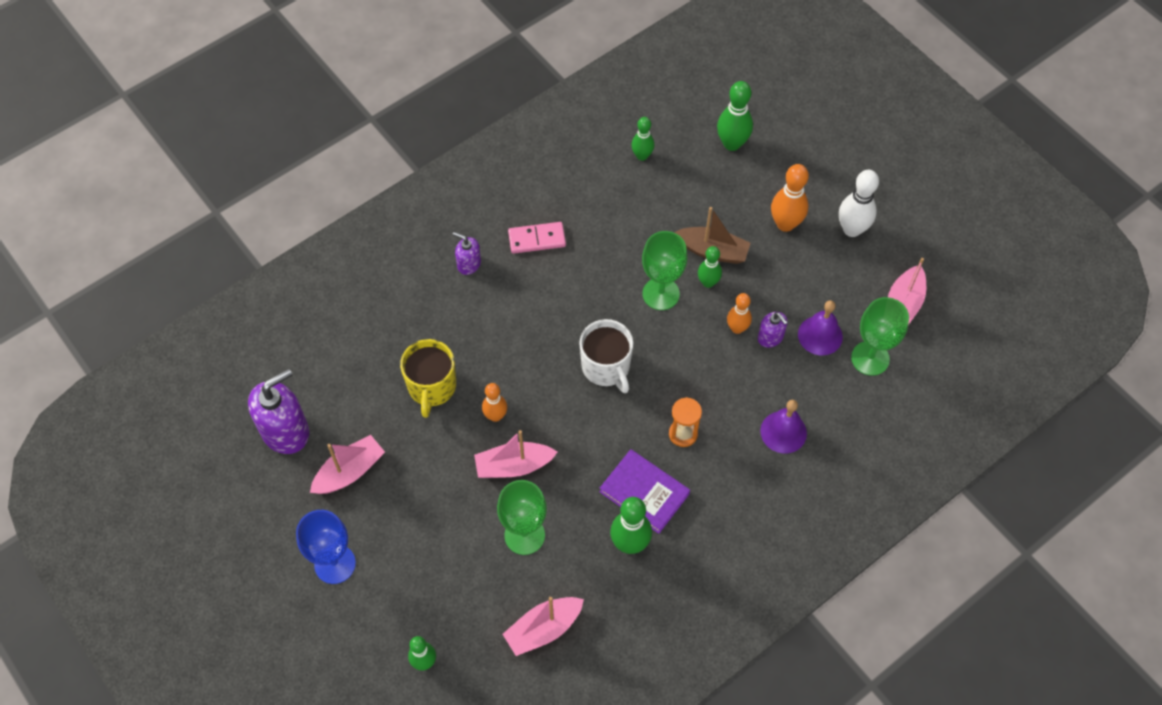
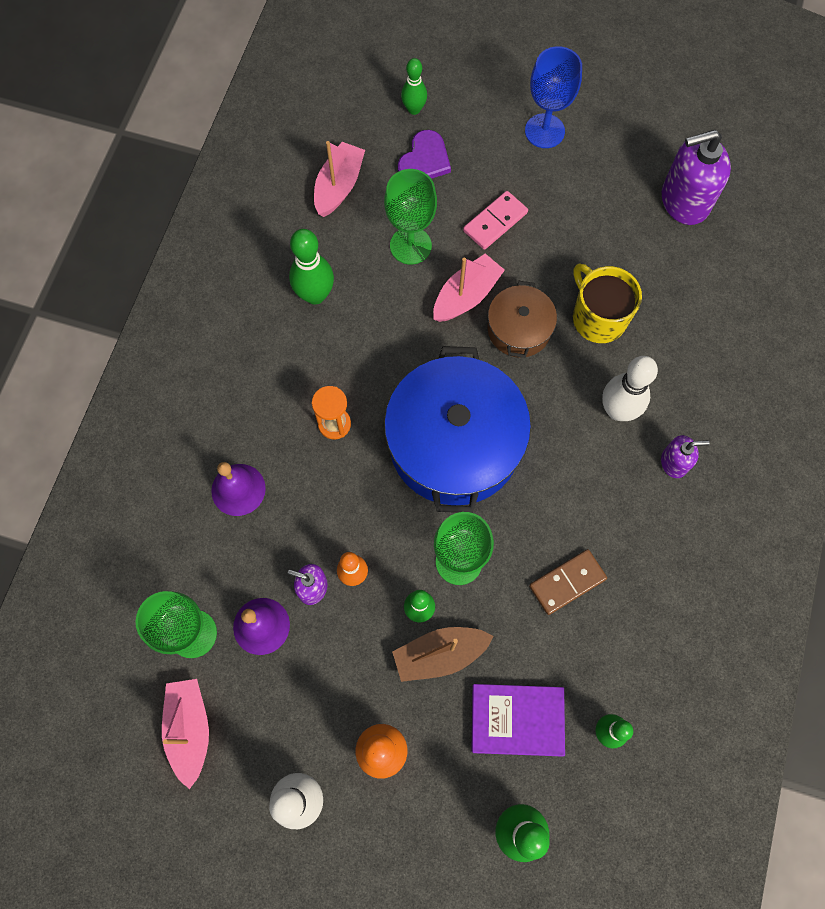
camera: 145 degrees right, 10 degrees up
(285, 431) = (684, 201): purple soap dispenser -> purple soap dispenser turned 60 degrees clockwise
(349, 472) = (600, 203): pink boat -> none
(454, 605) = (424, 160): none -> purple heart
(476, 318) = (617, 410): none -> white bowling pin
(495, 416) = (519, 329): orange bowling pin -> brown pot
(537, 239) = (632, 538): pink domino -> pink domino (495, 222)
(600, 241) = (567, 582): none -> brown domino
(606, 367) = (454, 443): white mug -> blue pot
(644, 493) = (333, 346): purple book -> purple book (517, 720)

